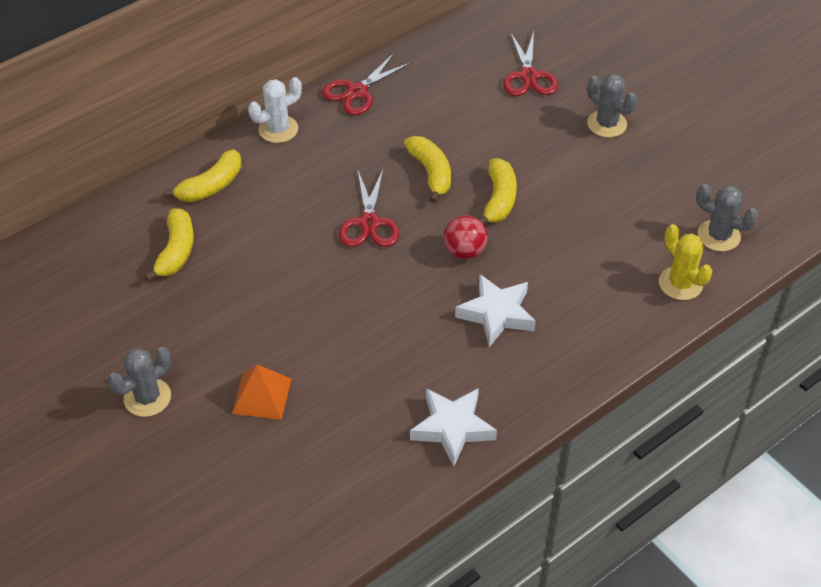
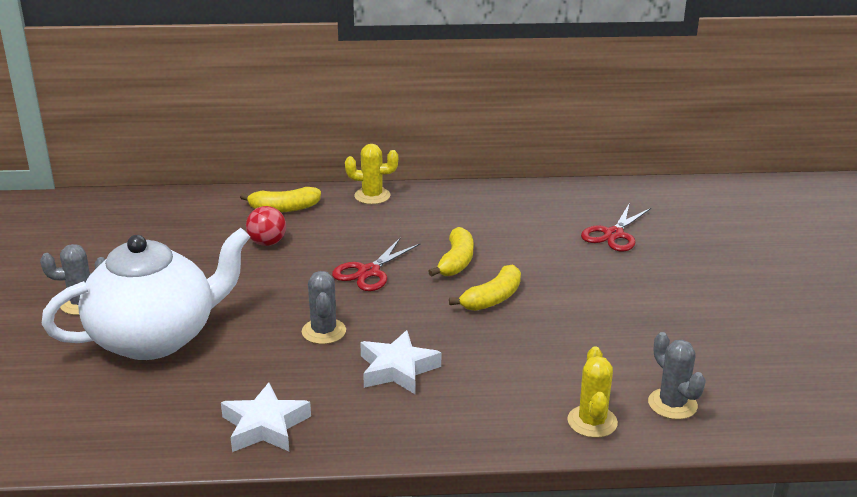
camera: 35 degrees right, 20 degrees down
(176, 251) = (212, 233): yellow banana -> none
(262, 395) = (155, 337): orange pyramid -> white teapot
(278, 129) = (372, 196): white cactus -> yellow cactus
(357, 91) = (459, 196): red scissors -> none
(464, 251) = (422, 319): red ball -> red ball (267, 243)
(607, 124) = (650, 288): grey cactus -> grey cactus (324, 331)

